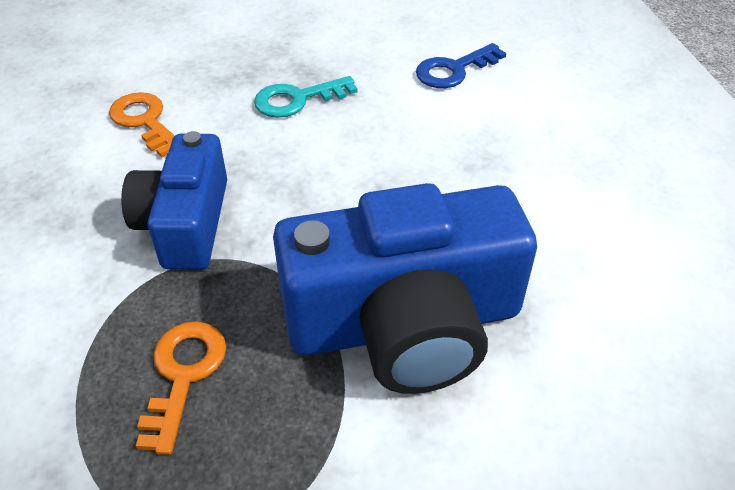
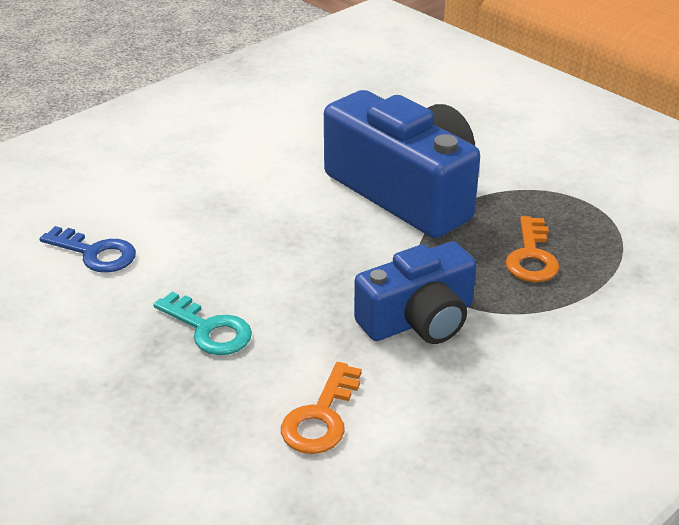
camera: 120 degrees left, 10 degrees down
(183, 375) = (531, 257): orange key -> orange key turned 60 degrees counterclockwise

